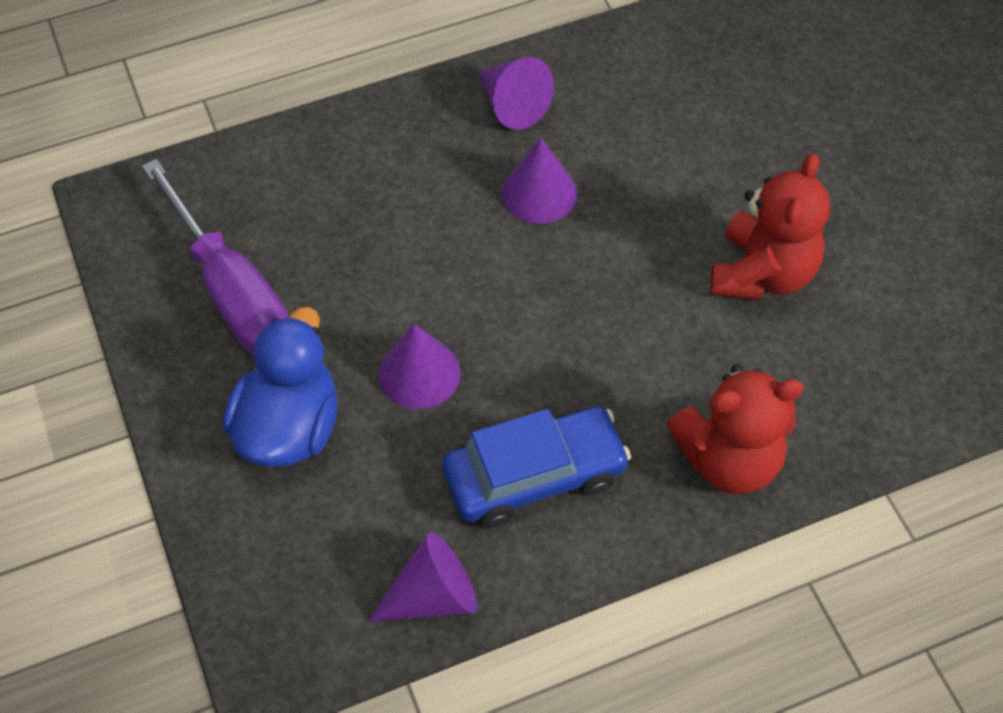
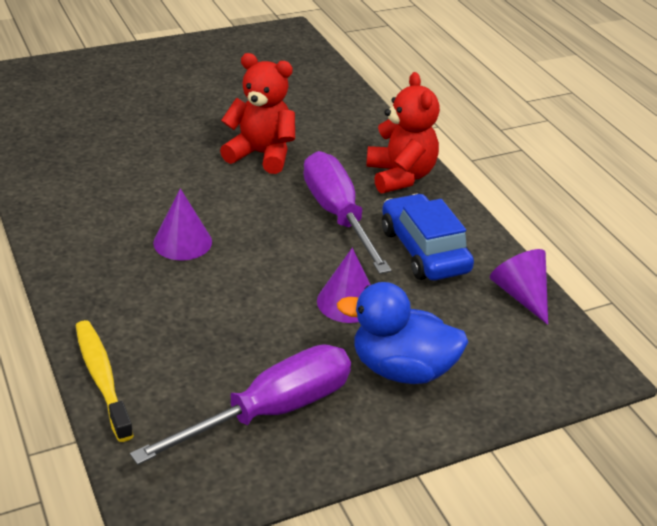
camera: 95 degrees left, 20 degrees down
(296, 140) = (102, 378): none -> yellow toothbrush
(512, 105) = (89, 253): purple cone -> none
(614, 368) = (337, 215): none -> purple screwdriver

